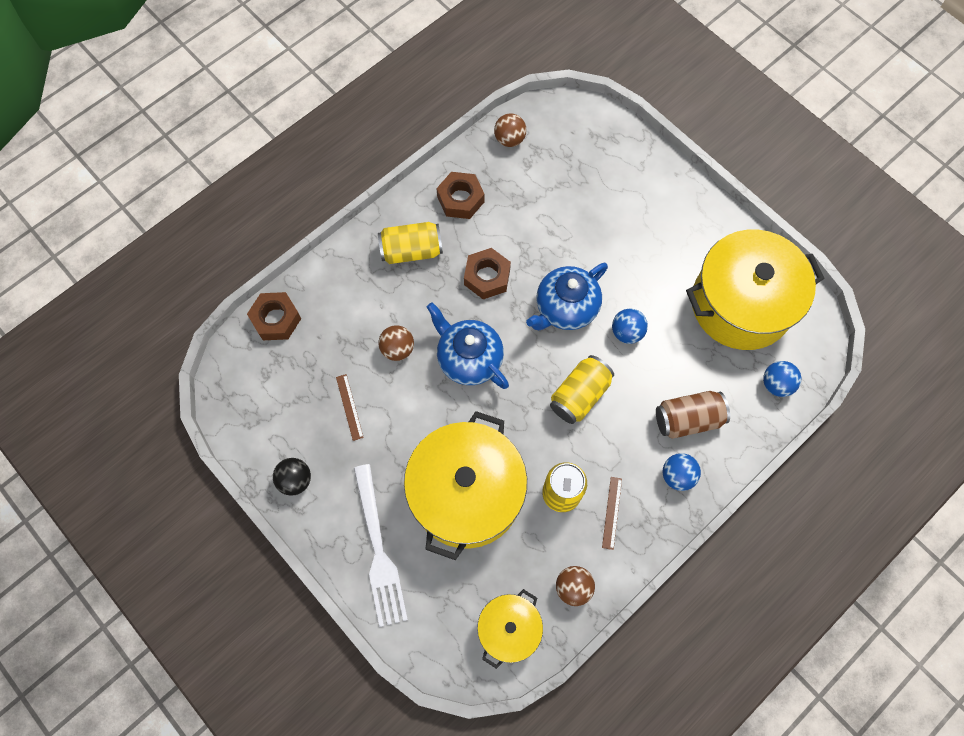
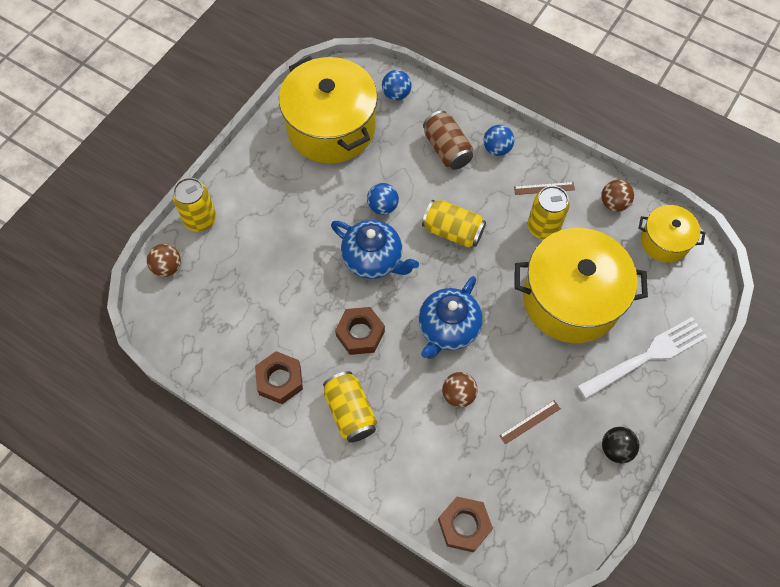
camera: 105 degrees left, 5 degrees down
(509, 139) = (198, 350): brown ball -> brown ball (167, 267)
(650, 161) = (200, 219): none -> yellow can

